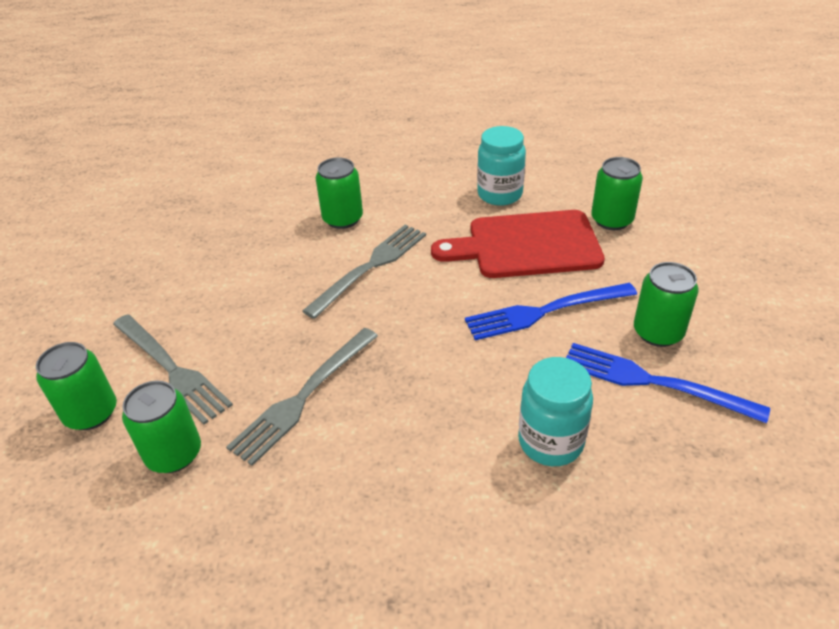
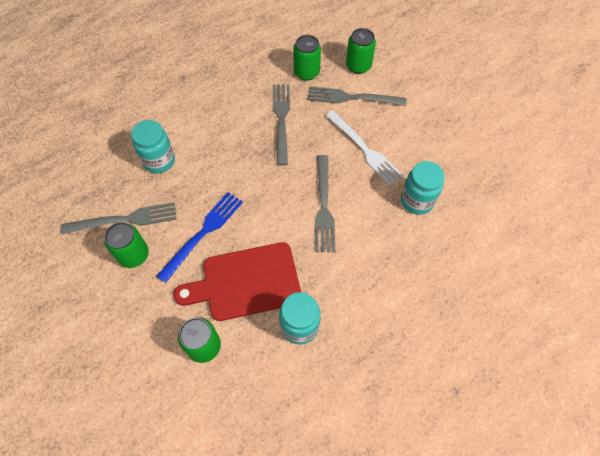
camera: 140 degrees right, 20 degrees up
(249, 296) = (365, 150): none -> white fork
(268, 225) = (417, 201): none -> turquoise jar
(342, 219) = (379, 234): green can -> none
(527, 245) = (246, 282): red cutting board -> red cutting board turned 150 degrees counterclockwise
(651, 381) = (126, 219): blue fork -> grey fork

